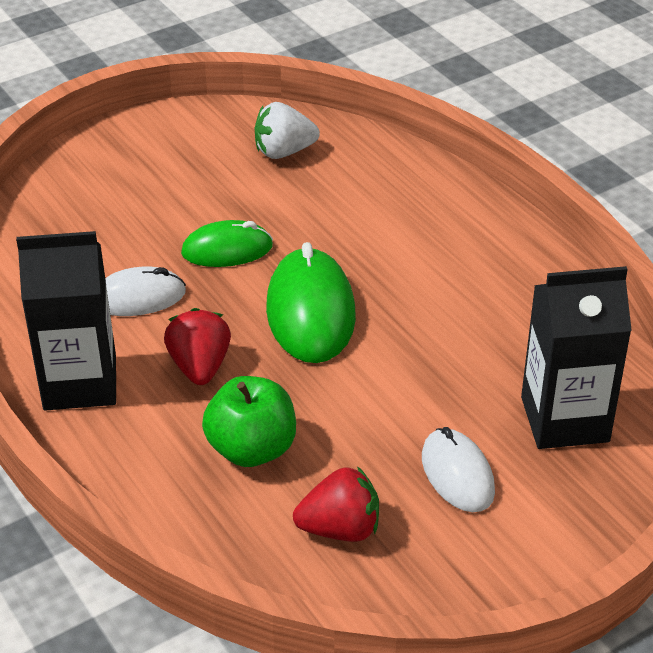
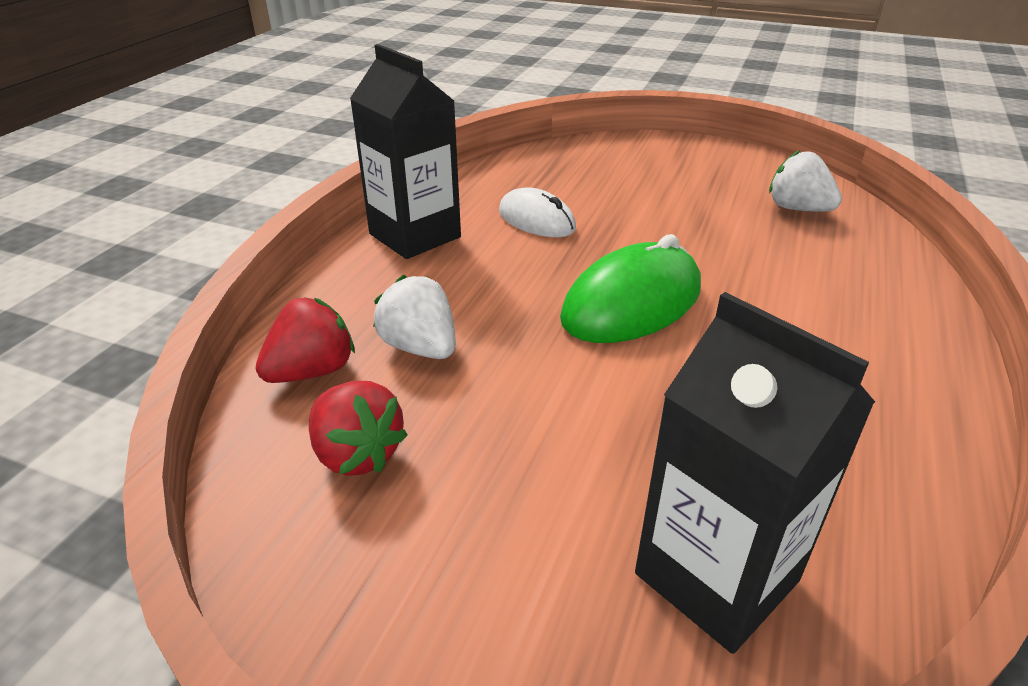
camera: 55 degrees right, 5 degrees down
(200, 366) = (493, 278): red strawberry -> red strawberry (312, 371)
(227, 250) = (644, 233): green mouse -> none
(252, 449) = (420, 347): green apple -> white strawberry
(457, 474) = (518, 512): white mouse -> none

